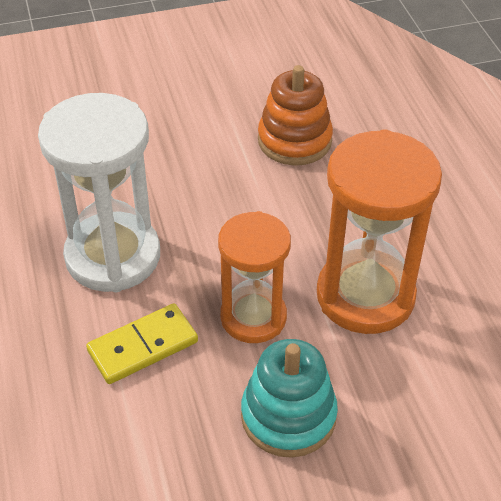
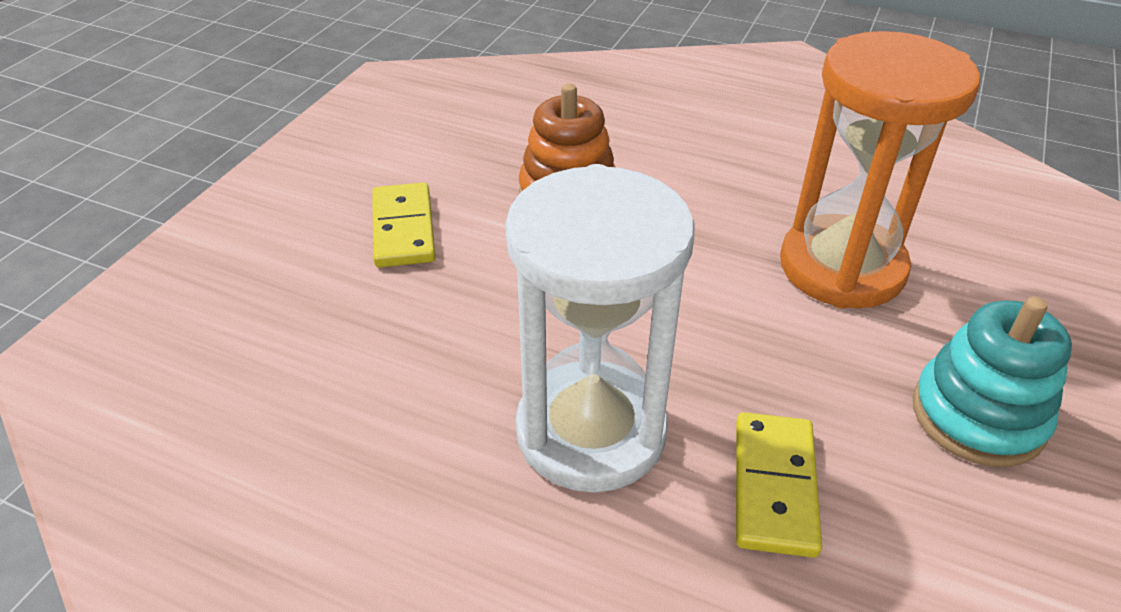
camera: 50 degrees left, 5 degrees down
(188, 99) = (404, 229): none -> yellow domino
(253, 317) = (805, 363): orange hourglass -> none

